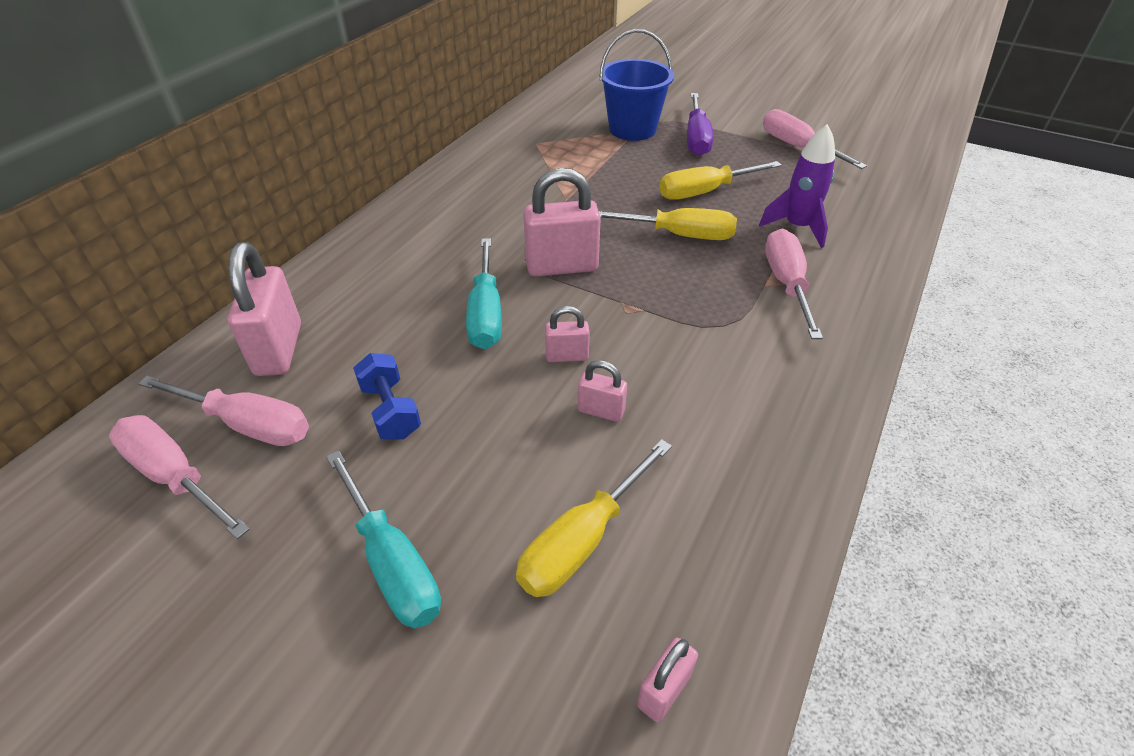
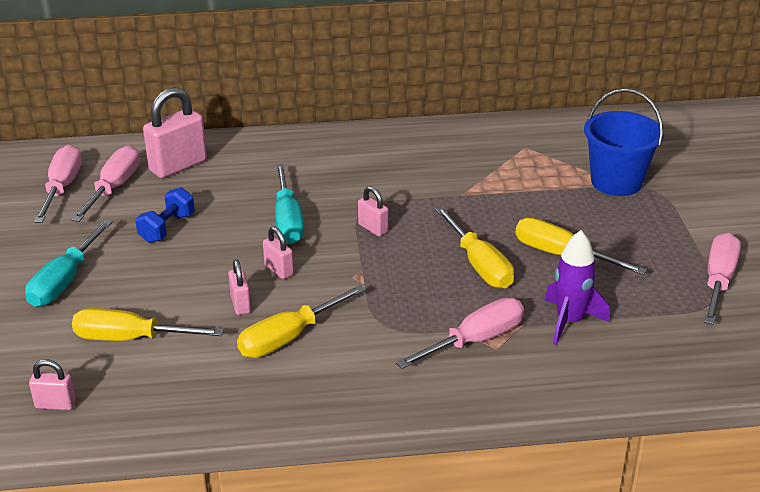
camera: 55 degrees right, 10 degrees down
(247, 424) = (114, 188): pink screwdriver -> pink screwdriver turned 150 degrees counterclockwise
(486, 313) = (288, 220): turquoise screwdriver -> turquoise screwdriver turned 60 degrees counterclockwise
(562, 267) = (373, 228): pink padlock -> pink padlock, size x0.52
(690, 398) = (289, 337): none -> yellow screwdriver
(696, 138) = (650, 219): purple screwdriver -> none

